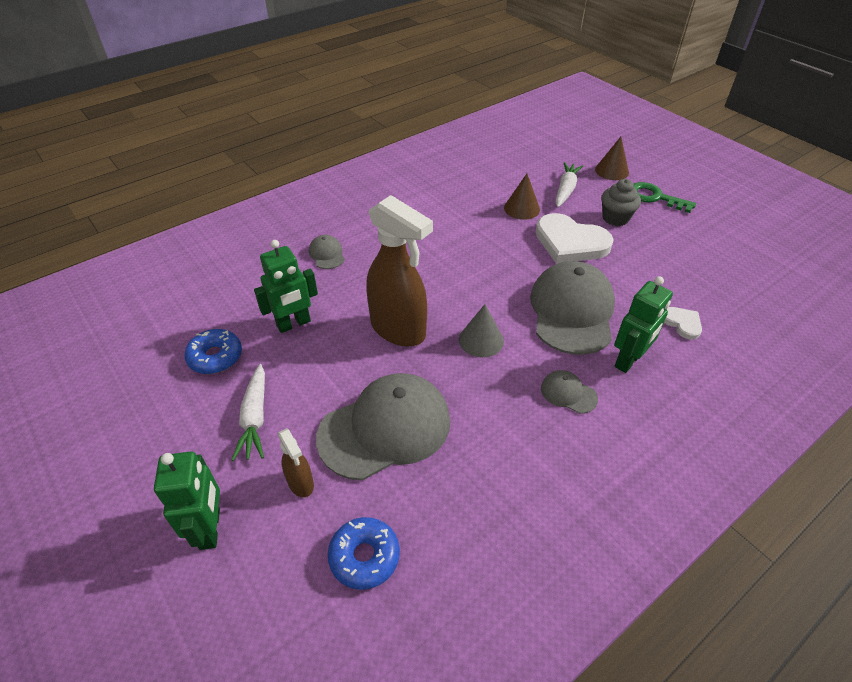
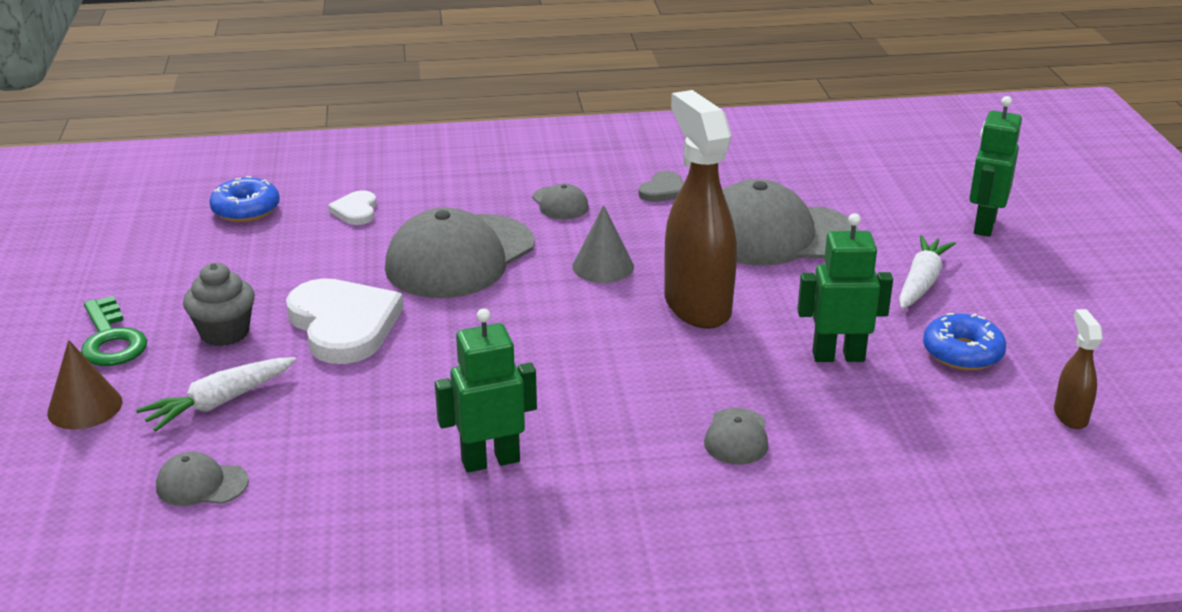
camera: 150 degrees left, 15 degrees down
(301, 483) = (885, 226): brown spray bottle -> brown spray bottle (1070, 415)
(364, 557) = (845, 177): blue donut -> blue donut (246, 209)
(509, 449) = (663, 190): none -> grey heart
(521, 208) = (338, 398): brown cone -> none
(524, 163) = (201, 484): none -> grey cap
(628, 361) = (463, 204): green robot -> green robot (490, 461)

